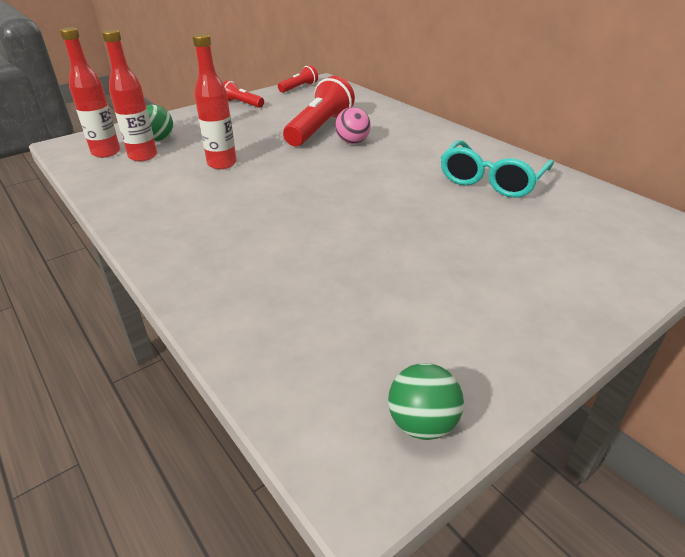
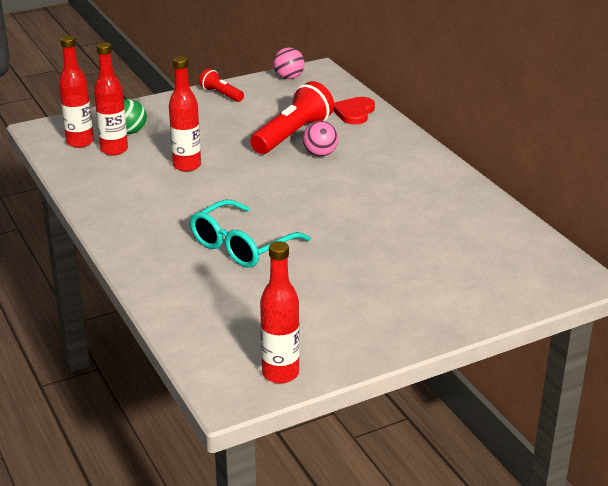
camera: 10 degrees right, 5 degrees down
(299, 88) = (289, 77): red flashlight -> pink ball
(368, 107) = (354, 112): none -> red heart
(422, 423) = (280, 373): green ball -> red bottle
(491, 180) = (434, 209): turquoise glasses -> turquoise glasses (241, 246)

